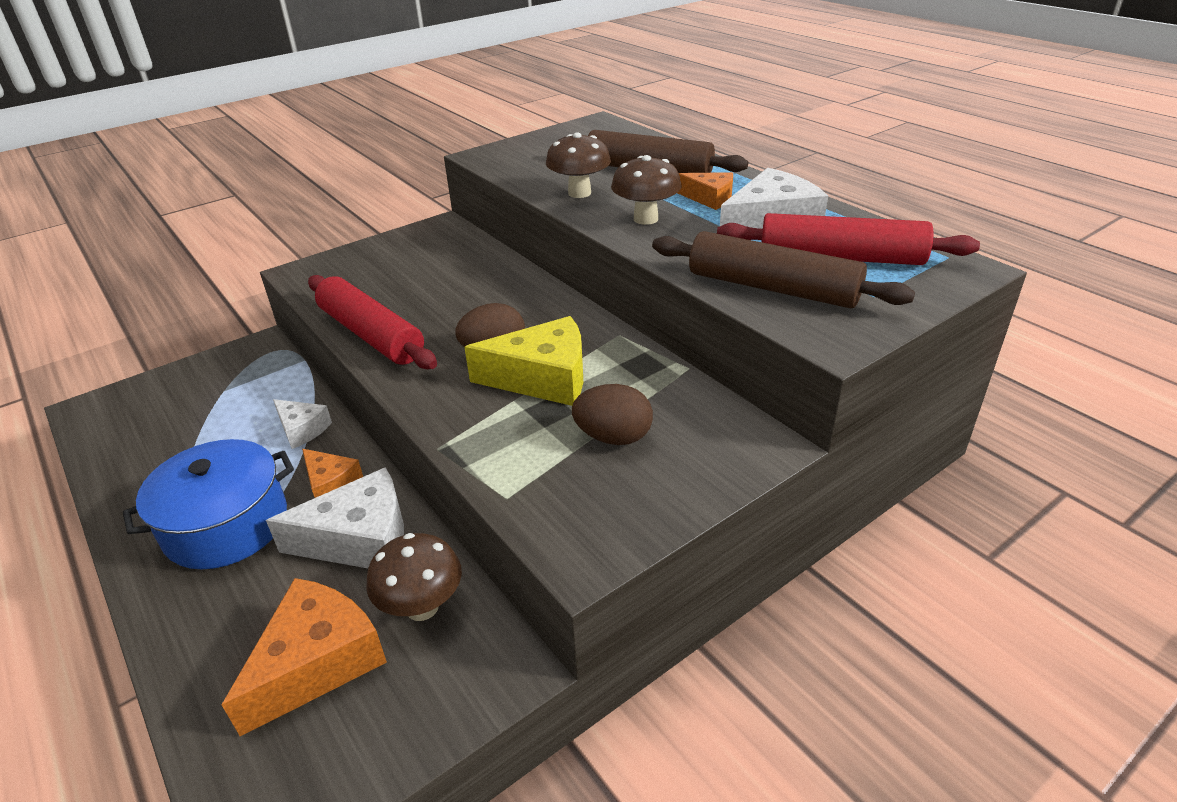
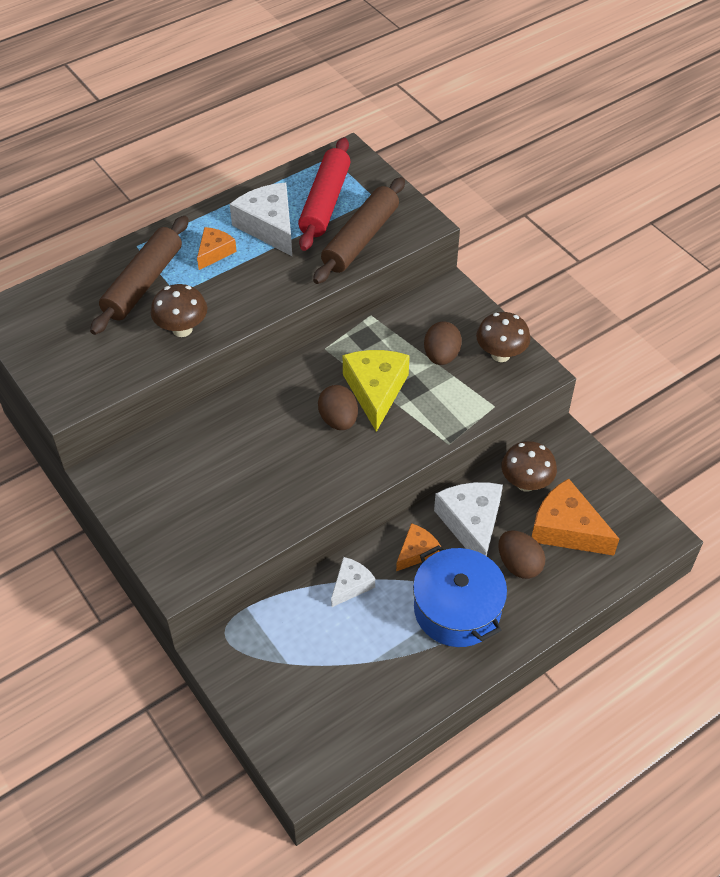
camera: 90 degrees left, 15 degrees up
(271, 595) = (519, 565): none -> brown egg
(371, 335) = (304, 502): red rolling pin -> none
(645, 219) = (244, 291): brown mushroom -> brown mushroom (500, 354)

